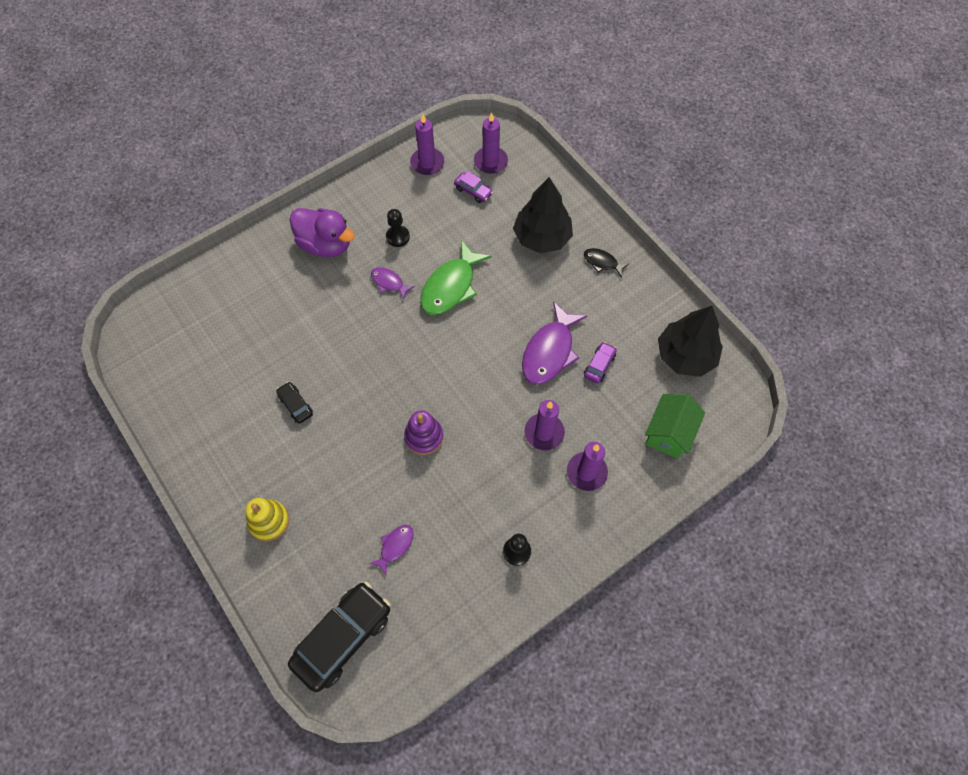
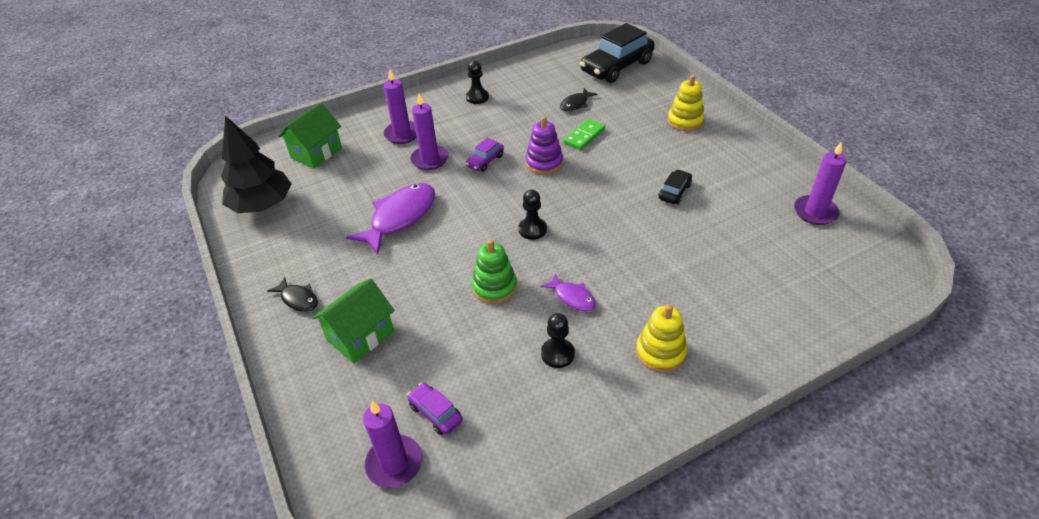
camera: 170 degrees left, 20 degrees down
(295, 405) = (674, 192): black car -> black car turned 120 degrees counterclockwise
(326, 244) = (660, 352): purple duck -> yellow stacking toy
(383, 484) = (584, 136): none -> green domino
(395, 546) = (575, 104): purple fish -> black fish
(427, 163) = (499, 472): purple candle -> purple candle (815, 212)
(427, 347) = (532, 229): none -> black pawn
(451, 286) = (494, 287): green fish -> green stacking toy
(542, 237) = (360, 336): black tree -> green house
(599, 365) = (354, 203): purple car -> purple car (485, 161)

